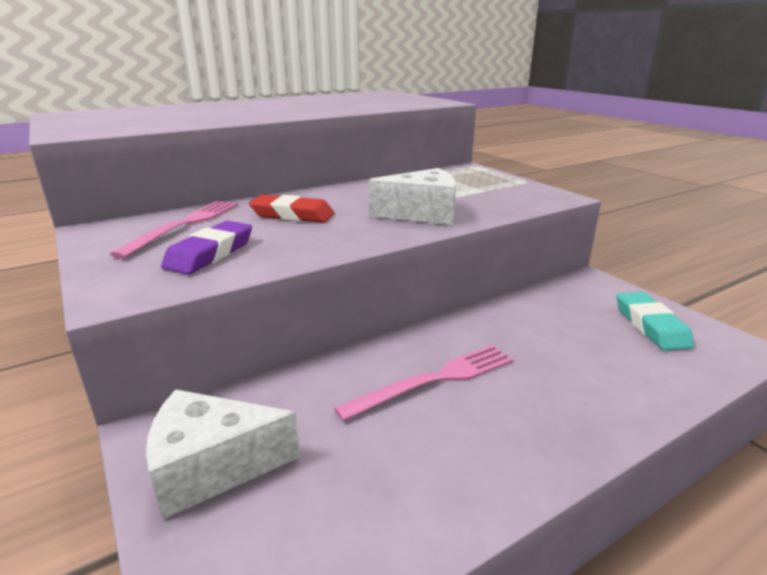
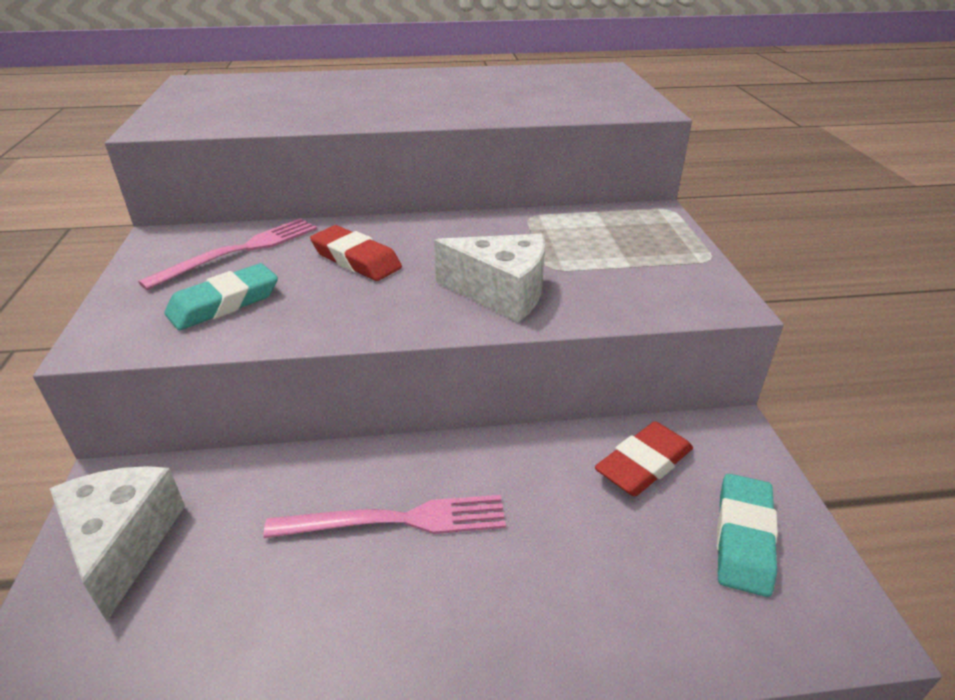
camera: 25 degrees right, 10 degrees up
(210, 253) = (224, 303): purple eraser -> turquoise eraser
(212, 467) = (123, 544): white cheese -> white cheese turned 60 degrees clockwise
(560, 307) = (644, 464): none -> red eraser

